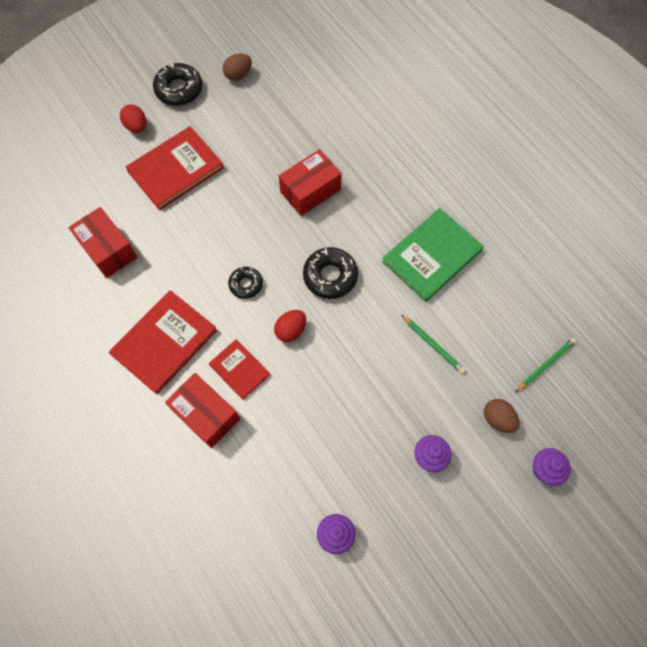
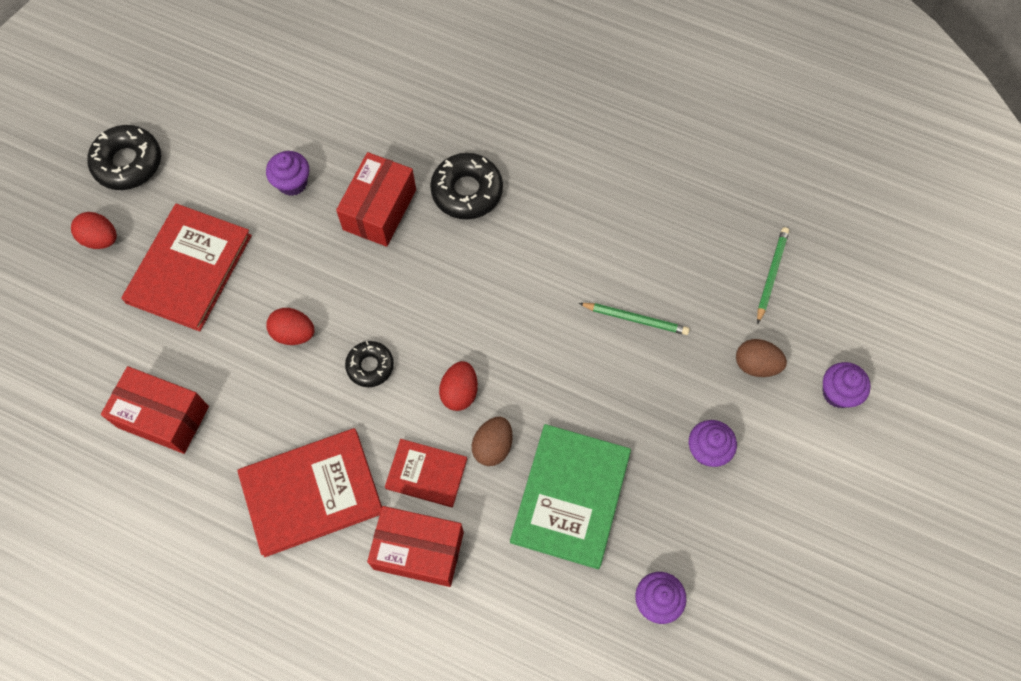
camera: 30 degrees left, 0 degrees up
(164, 342) = (311, 492): red book -> red book turned 60 degrees clockwise
(212, 240) = (293, 333): none -> red egg
(238, 75) = (196, 107): brown egg -> brown egg (493, 446)
(267, 148) = (292, 183): none -> purple cupcake
(330, 276) = (467, 301): black donut -> black donut (467, 191)
(432, 256) = (572, 215): green book -> green book (571, 496)

